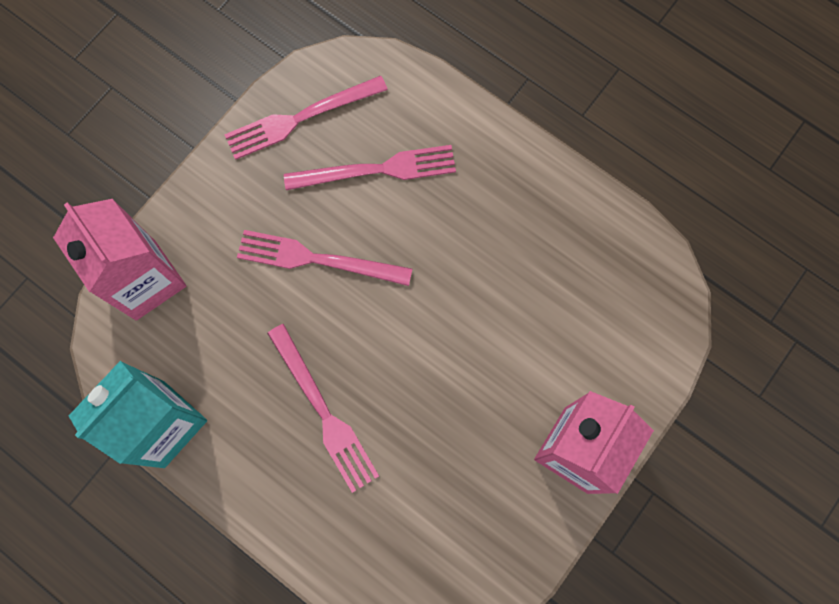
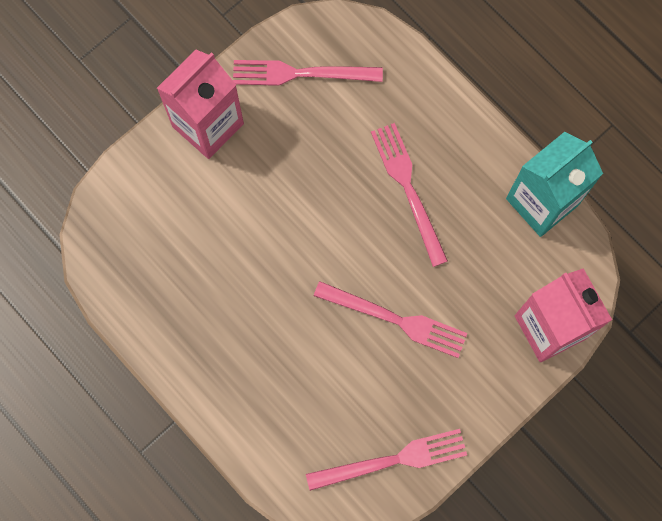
camera: 170 degrees left, 0 degrees up
(376, 170) = (329, 395): pink fork -> pink fork (301, 73)

